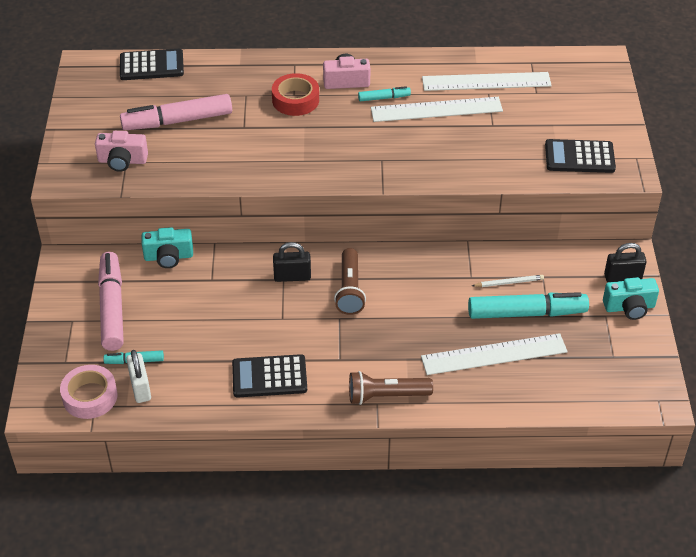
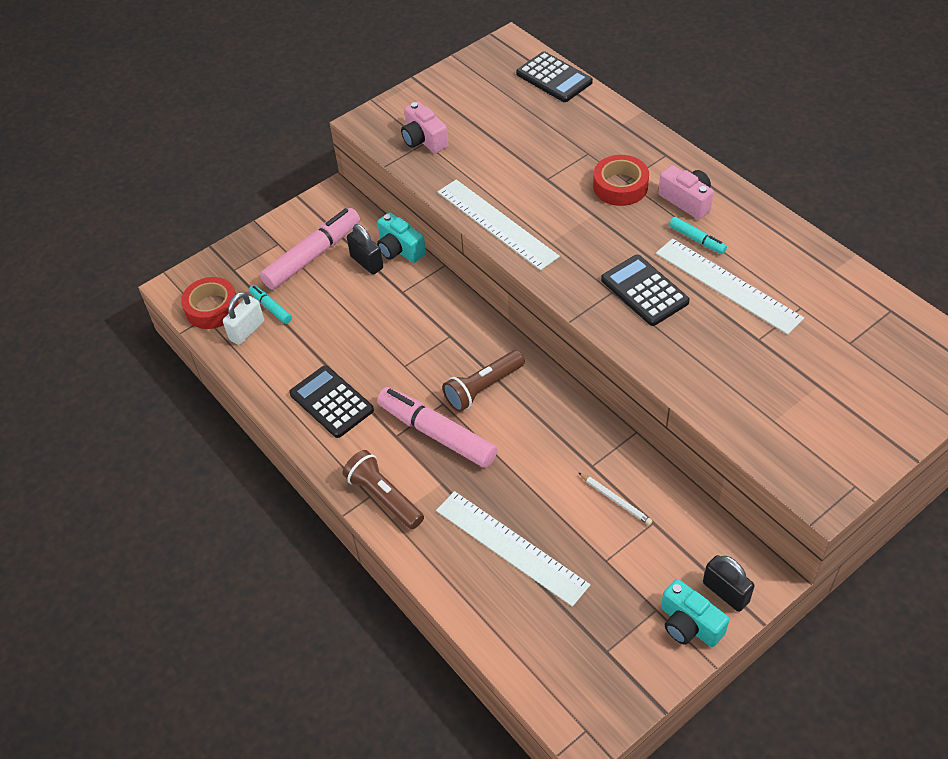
camera: 55 degrees right, 5 degrees up
(90, 396) = (212, 308): pink tape -> red tape
(177, 121) = (506, 137): pink marker -> pink marker (437, 433)
(292, 276) = (458, 340): black padlock -> black padlock (367, 262)
(486, 81) = (815, 295): white ruler -> white ruler (497, 224)
(526, 313) = (590, 540): turquoise marker -> none
(579, 157) = (796, 437): black calculator -> black calculator (644, 291)

